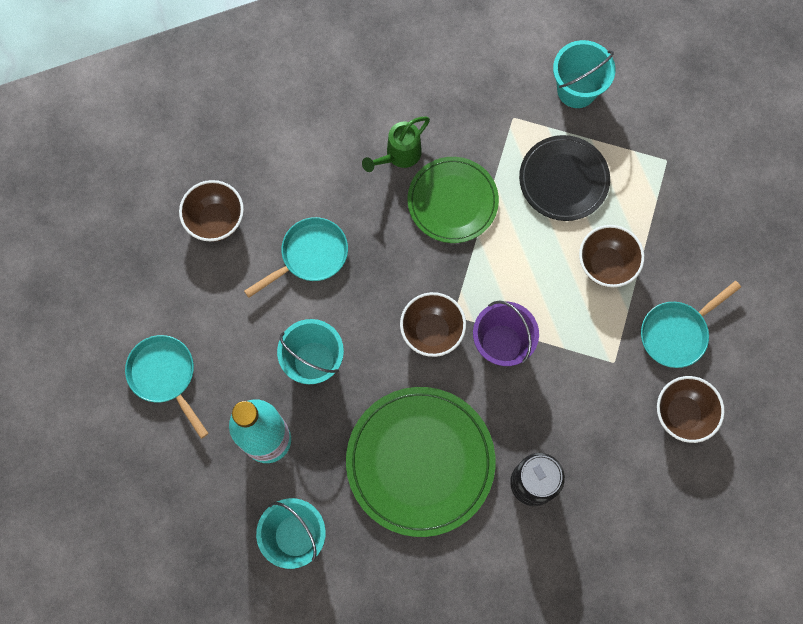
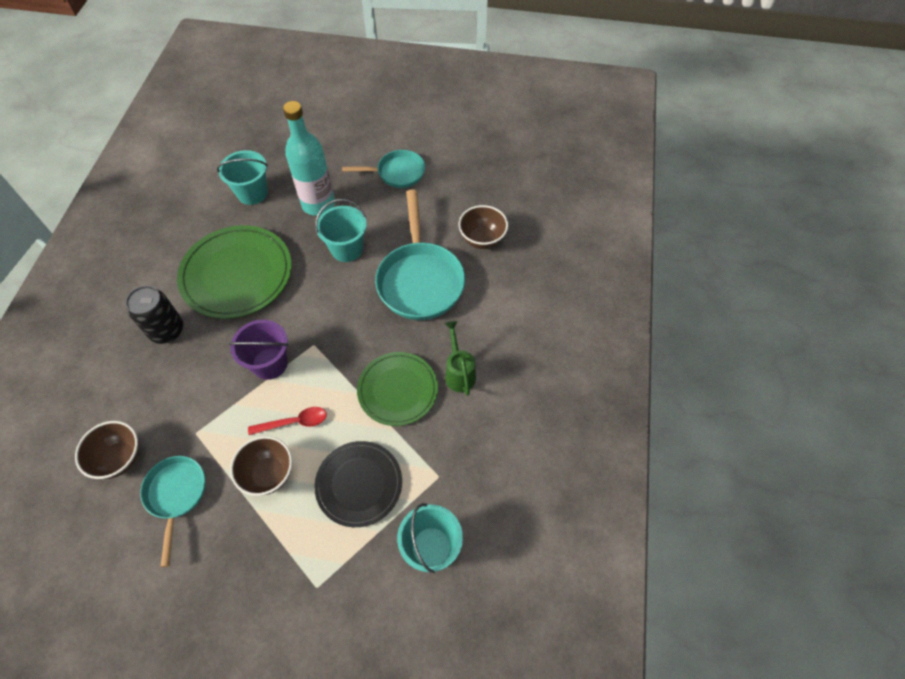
camera: 120 degrees right, 15 degrees down
(310, 256) = (420, 280): turquoise pan -> turquoise pan, size x1.67
(432, 331) = (313, 325): brown bowl -> none
(545, 276) = (294, 422): none -> red spoon

